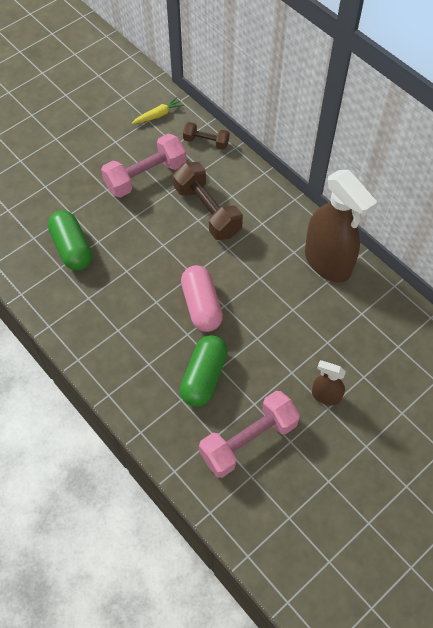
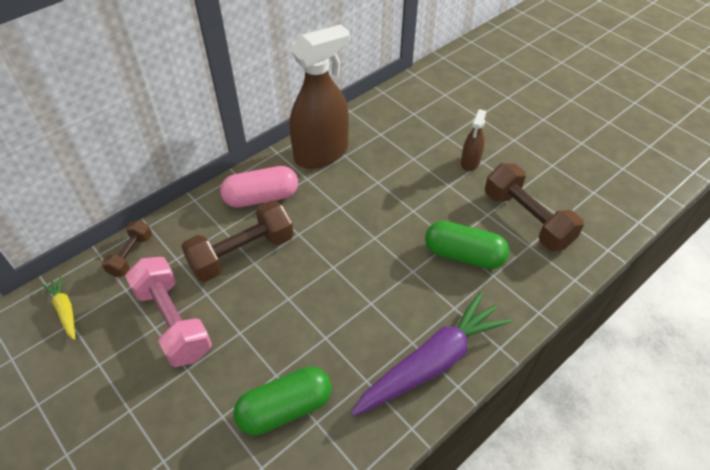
camera: 90 degrees left, 10 degrees down
(99, 343) = (432, 362): none -> purple carrot
(201, 305) = (375, 258): pink capsule -> pink capsule (261, 197)
(248, 440) = (527, 219): pink dumbbell -> brown dumbbell

